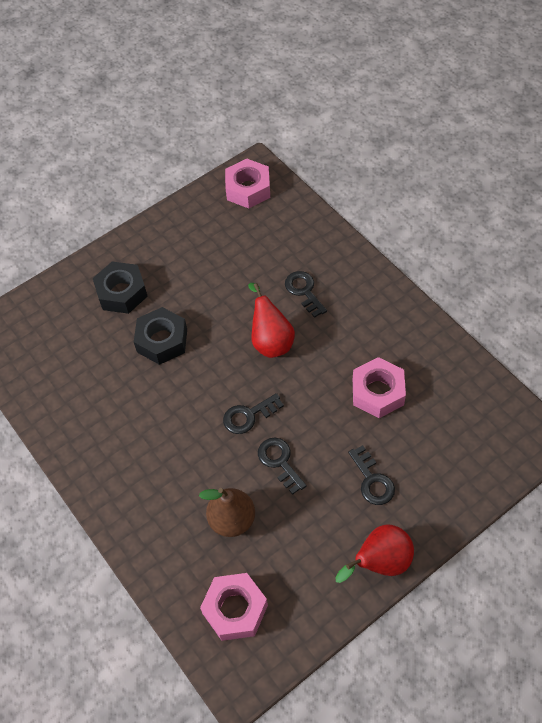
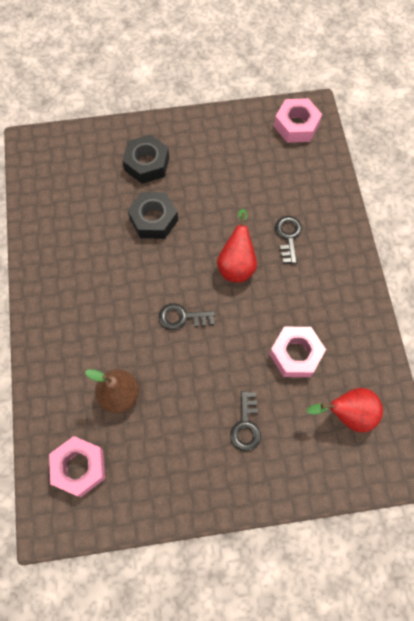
camera: 25 degrees right, 10 degrees up
(279, 462) = (183, 368): black key -> none
(380, 562) = (210, 497): red pear -> red pear (348, 414)

